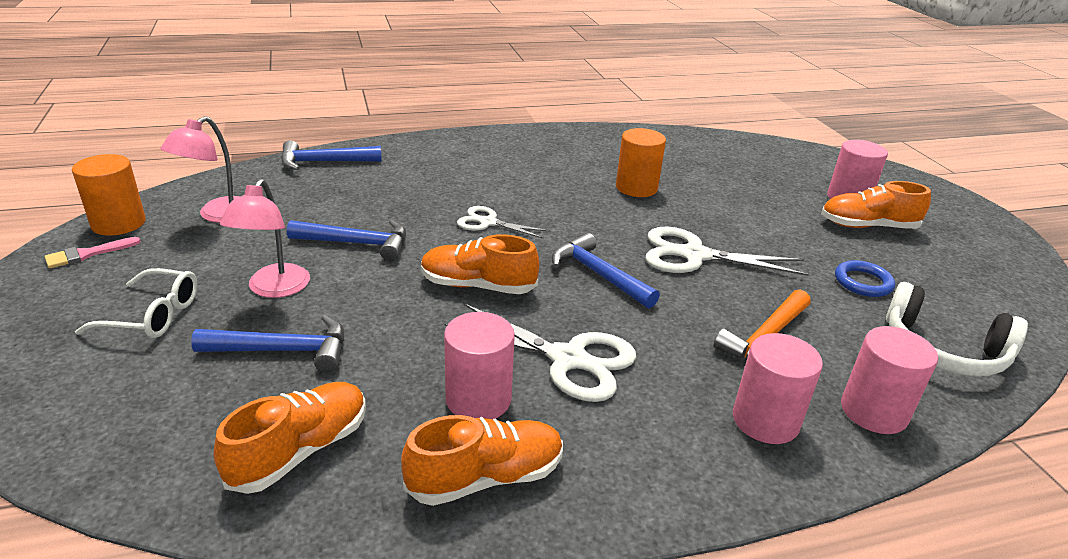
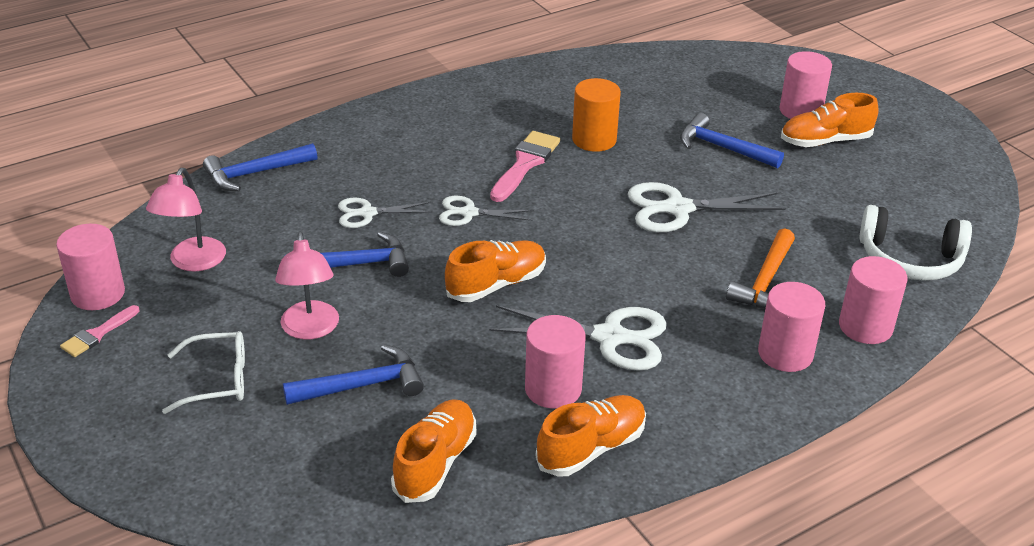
camera: 15 degrees left, 5 degrees up
(118, 223) = (98, 294): orange cylinder -> pink cylinder
(396, 206) = (367, 213): none -> white scissors
(478, 286) = (496, 284): orange shoe -> orange shoe turned 150 degrees clockwise
(563, 194) = (525, 163): none -> pink brush
(598, 275) = (600, 249): blue hammer -> blue hammer (723, 148)
(863, 282) = (833, 206): blue ring -> none

